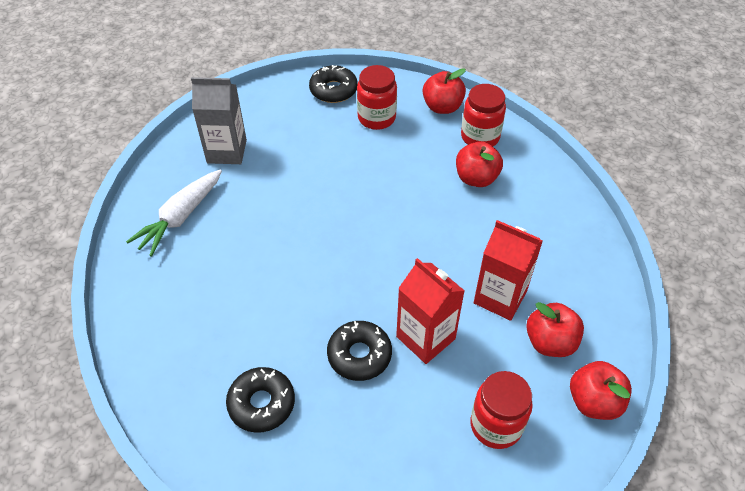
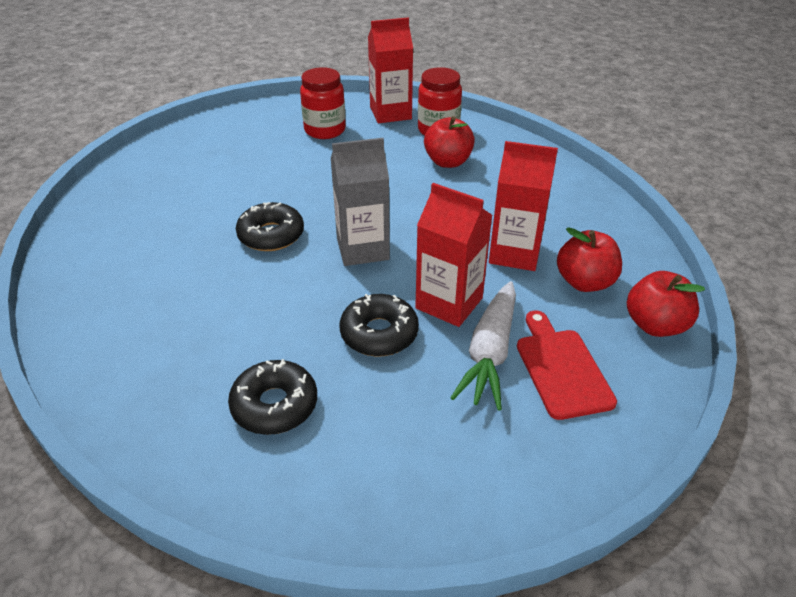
camera: 15 degrees left, 10 degrees down
(180, 217) = (122, 244): white carrot -> white carrot (490, 353)
(227, 151) = (164, 179): grey carton -> grey carton (362, 249)
(333, 90) = (271, 115): black donut -> black donut (271, 235)
(442, 107) = (390, 113): red apple -> red carton
(496, 425) = (561, 368): red jar -> red cutting board

